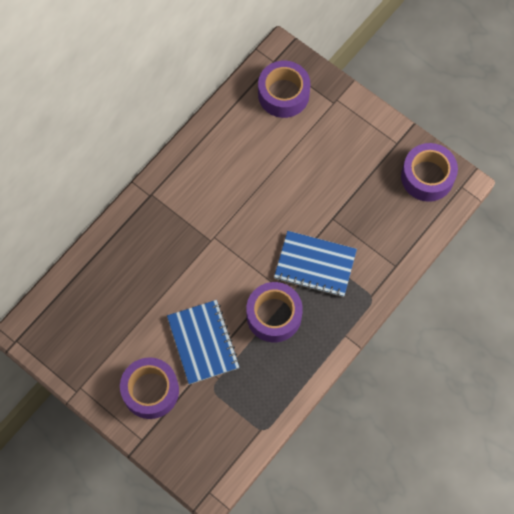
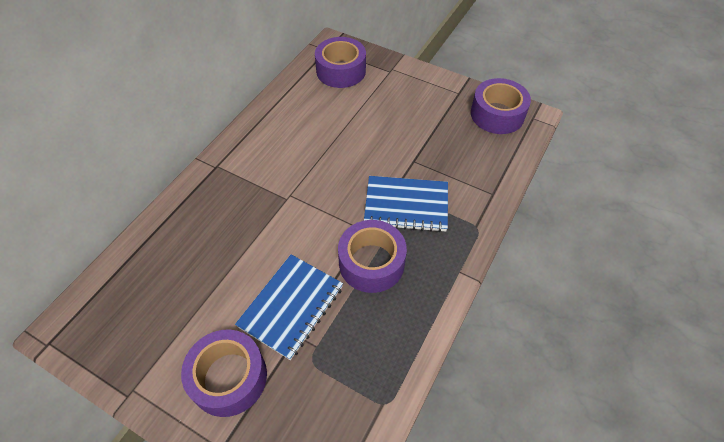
camera: 10 degrees left, 15 degrees down
(203, 342) = (291, 306): blue notebook -> blue notebook turned 60 degrees clockwise

